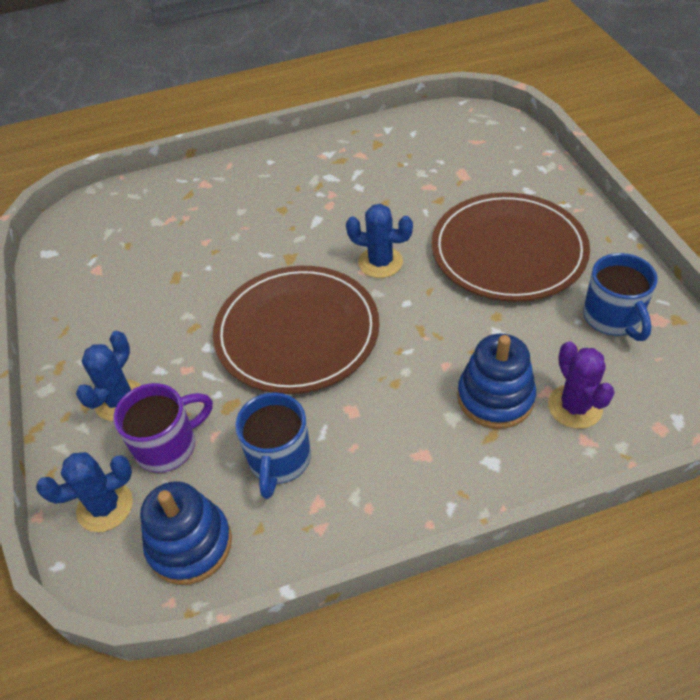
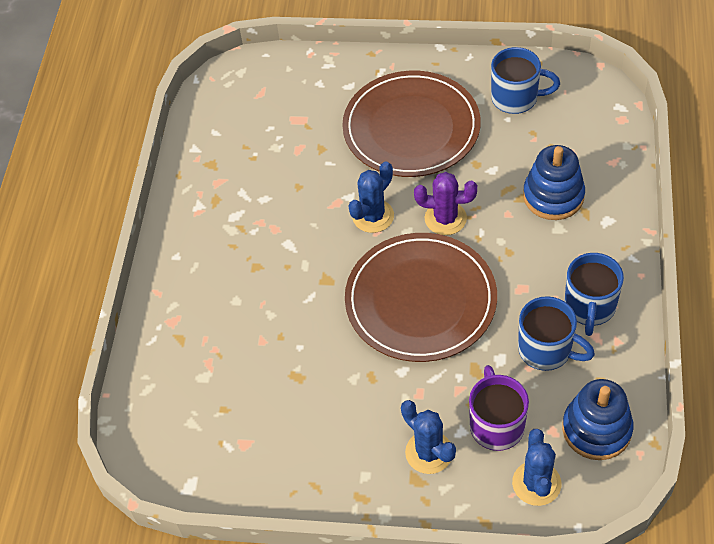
camera: 65 degrees left, 5 degrees up
(355, 484) = (589, 307): none -> blue mug
(574, 407) = (583, 155): purple cactus -> purple cactus (445, 218)

